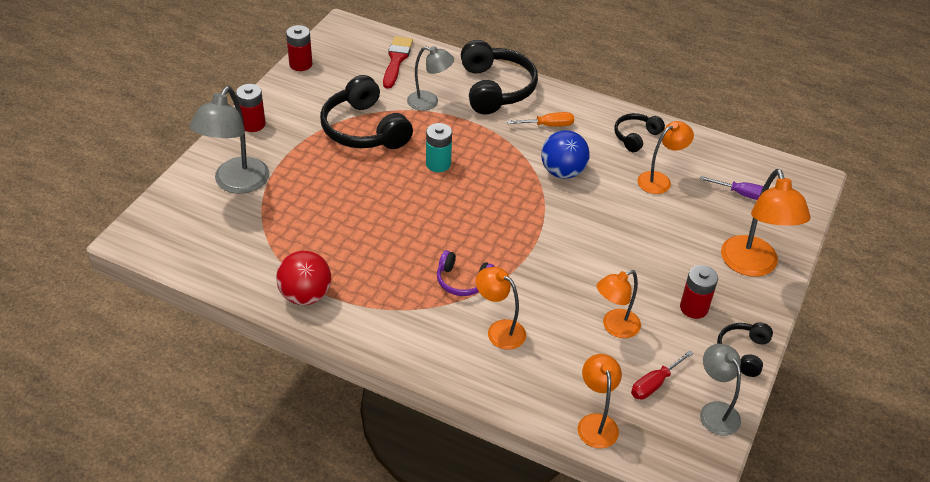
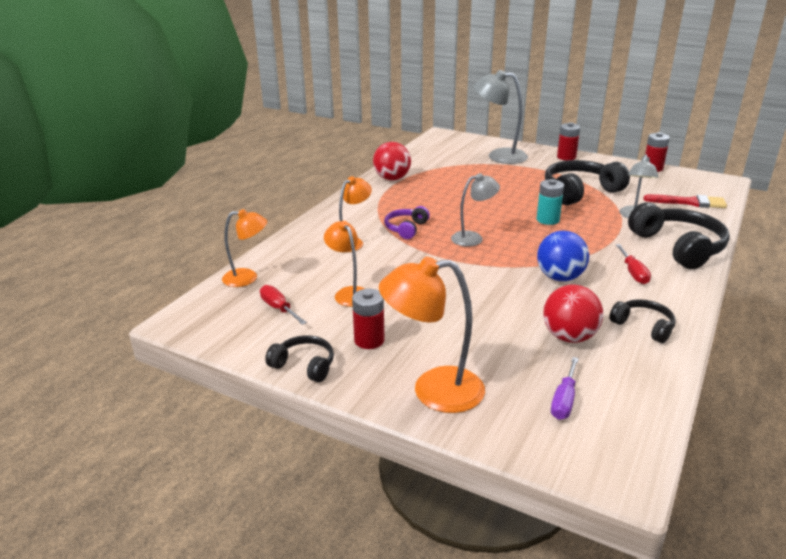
camera: 95 degrees right, 15 degrees down
(496, 89) = (678, 247): black headphones -> black headphones turned 105 degrees counterclockwise
(548, 125) = (633, 273): orange screwdriver -> red screwdriver
(660, 180) = (569, 337): orange lamp -> red ball
(715, 411) = (237, 339): grey lamp -> grey lamp (473, 238)

